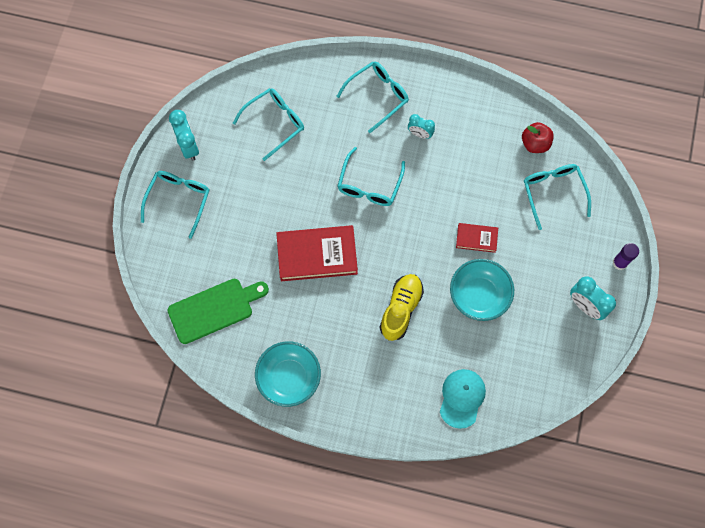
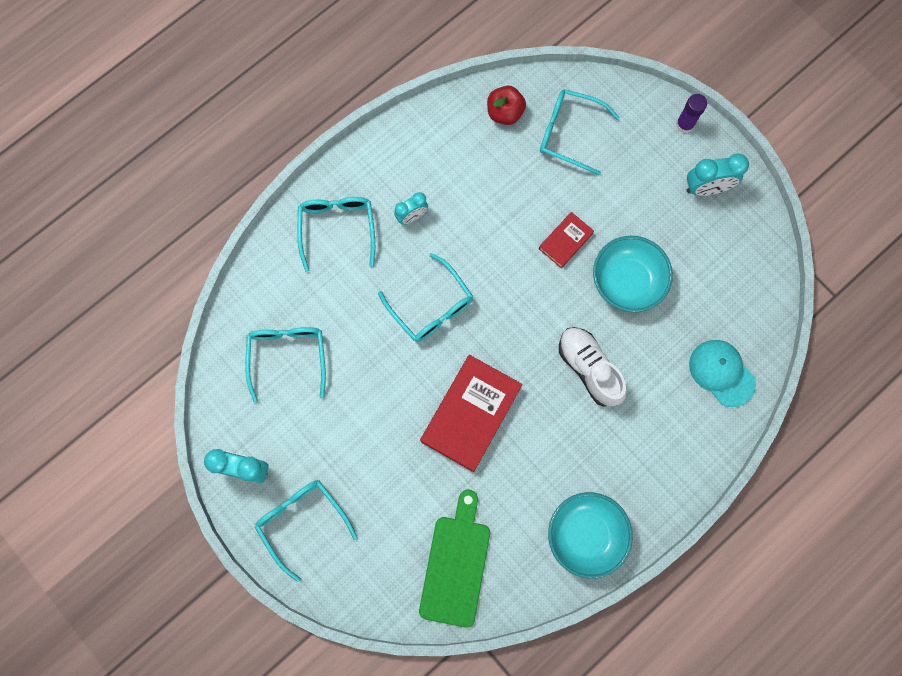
camera: 55 degrees left, 5 degrees up
(401, 309) = (589, 368): yellow shoe -> white shoe

